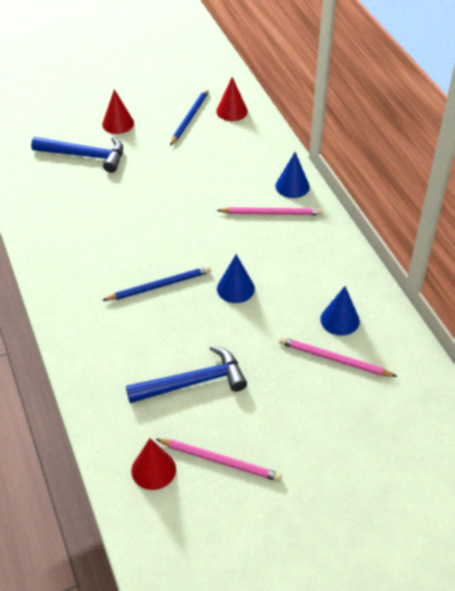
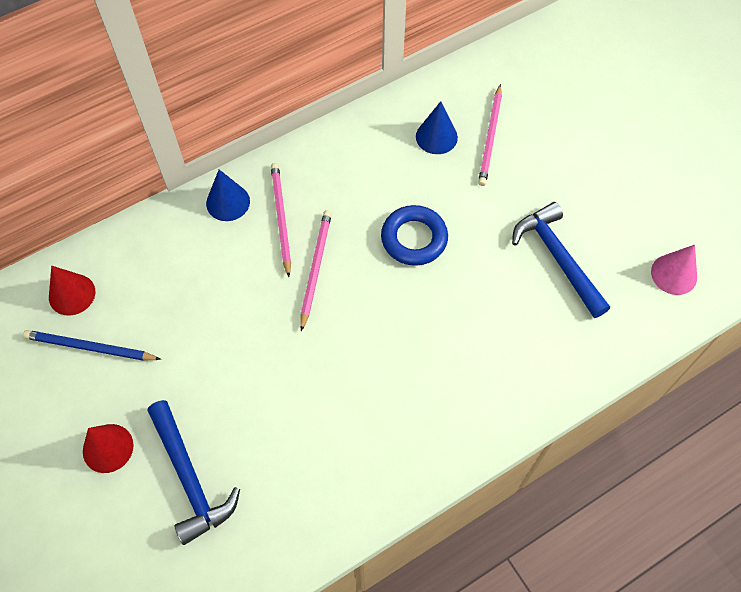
camera: 100 degrees left, 15 degrees up
(85, 156) = (189, 478): blue hammer -> blue hammer turned 150 degrees clockwise
(153, 470) = (674, 274): red cone -> pink cone
(159, 286) = (428, 319): blue pencil -> none
(220, 461) = (642, 218): pink pencil -> pink pencil (315, 268)
(235, 288) = (414, 239): blue cone -> blue ring

